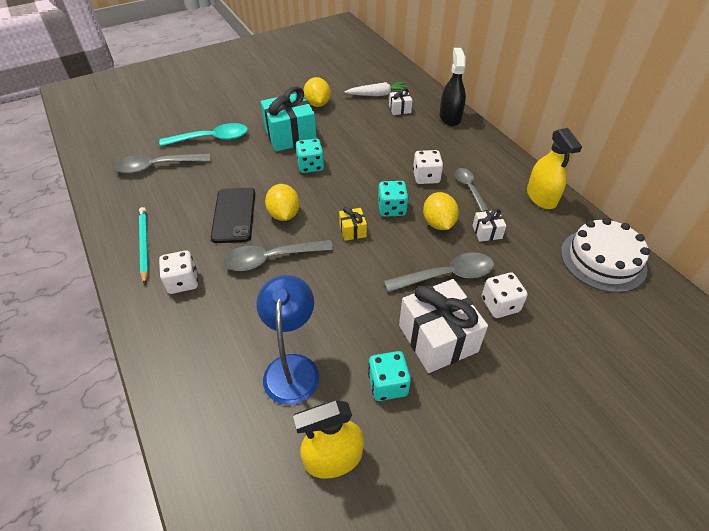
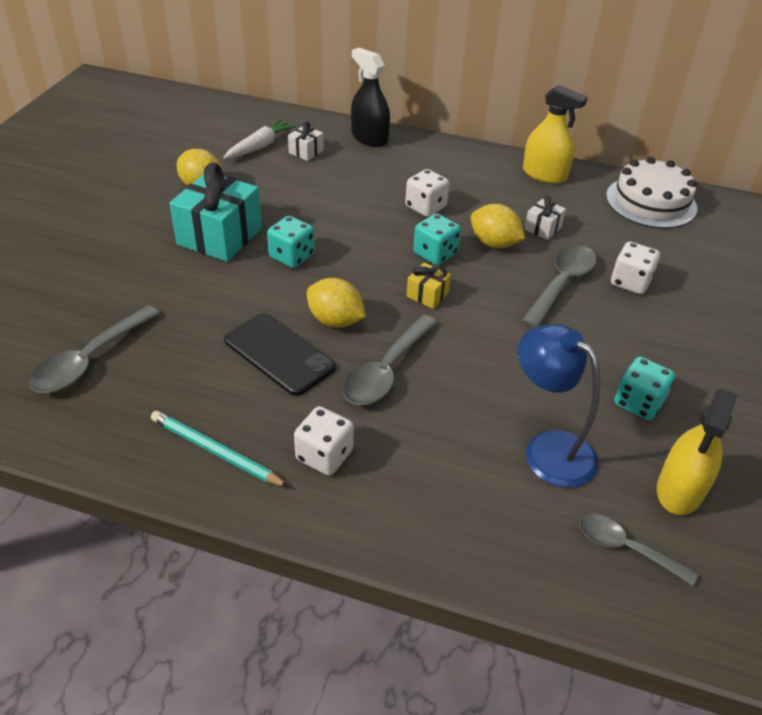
camera: 45 degrees left, 5 degrees down
(211, 139) = (119, 289): turquoise spoon -> none
(438, 338) = (623, 339): white gift -> none
(469, 188) = (477, 197): grey spoon -> grey spoon (626, 548)

